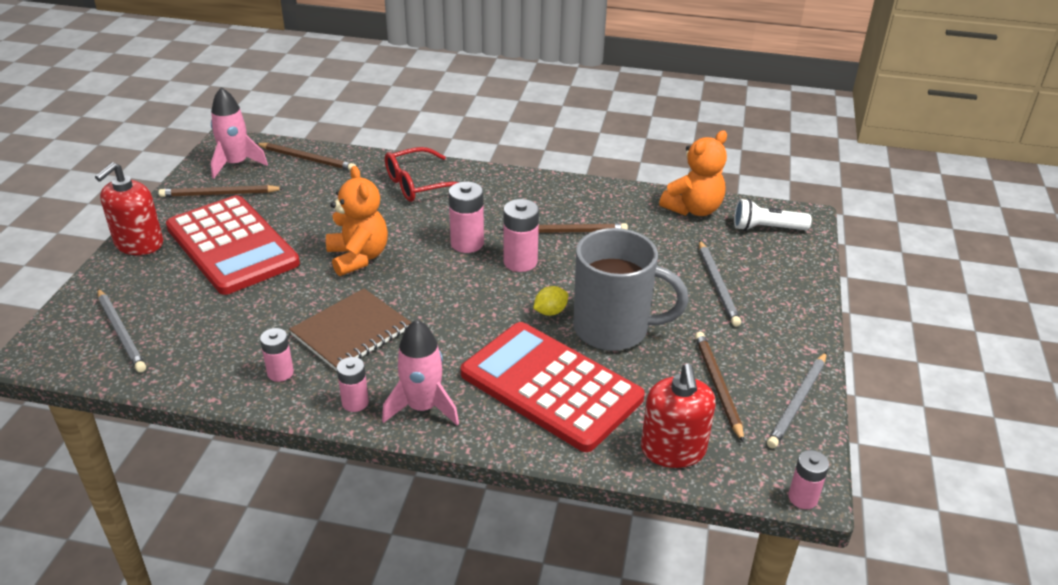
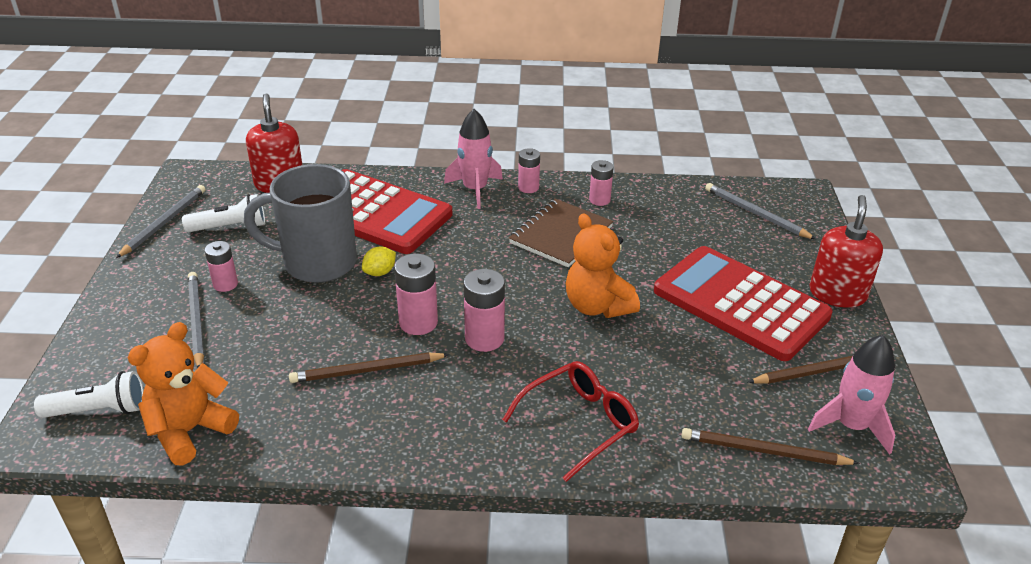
camera: 170 degrees right, 0 degrees up
(717, 386) = (230, 227): brown pencil -> white flashlight
(803, 498) = (192, 167): pink battery -> pink battery (225, 284)

